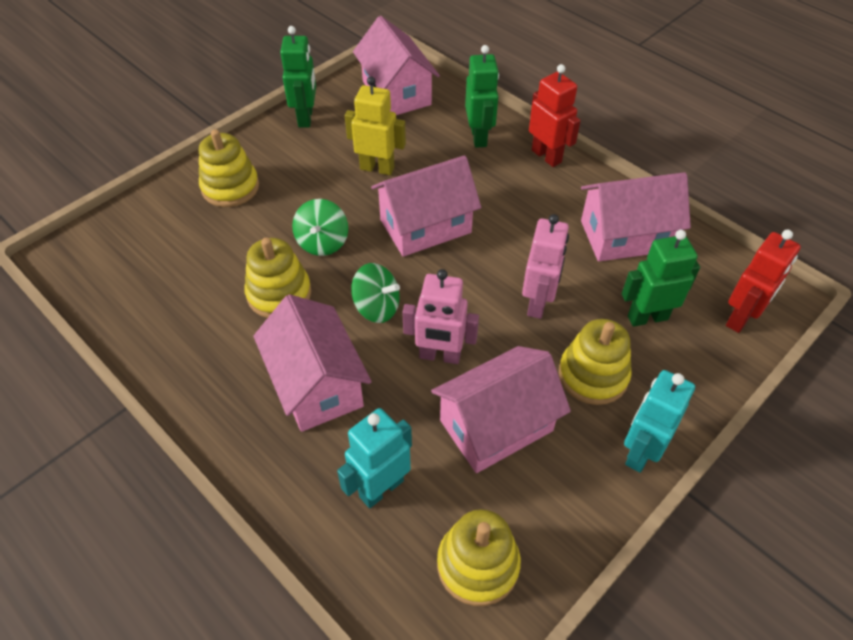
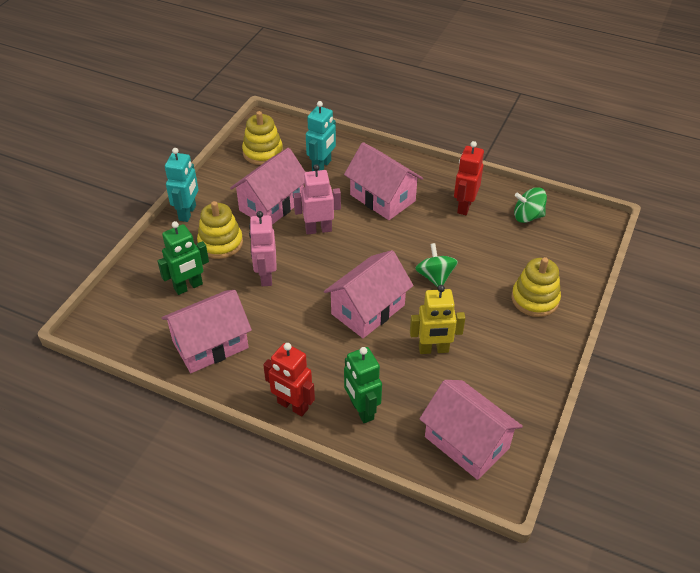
camera: 160 degrees right, 5 degrees down
(279, 294) = (439, 237): yellow stacking toy -> none
(306, 117) = (529, 384): green robot -> none
(377, 307) = (372, 245): green spinning top -> green spinning top (527, 216)
(741, 318) = (121, 303): red robot -> red robot (464, 206)

